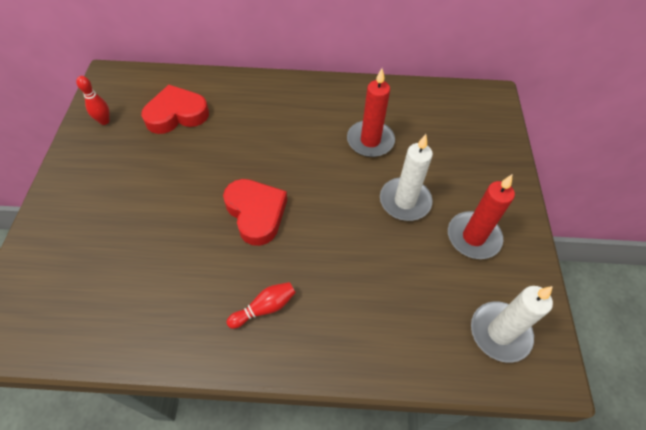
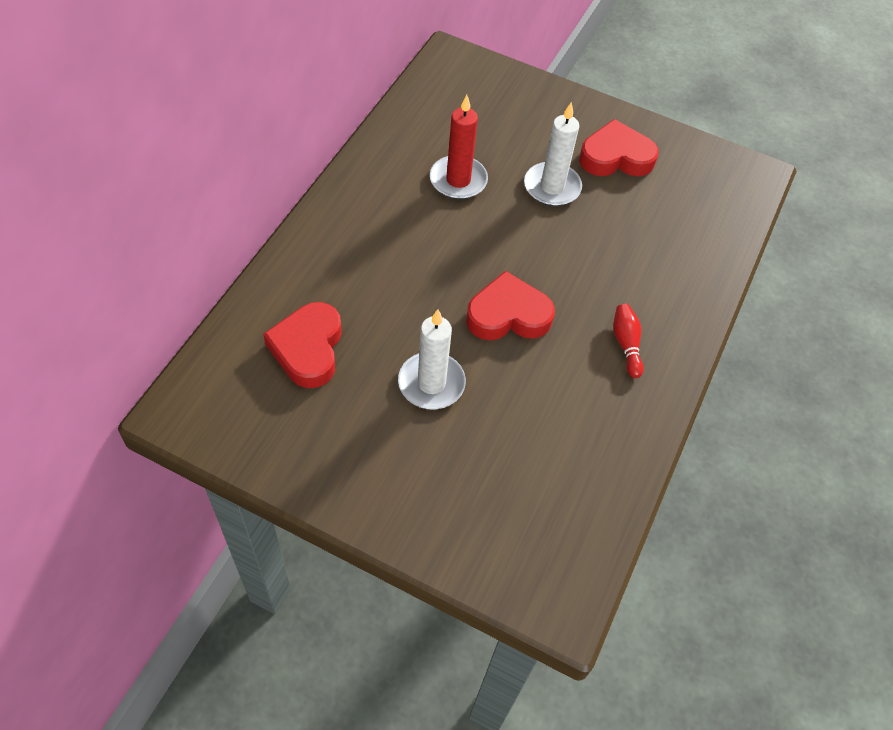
camera: 70 degrees left, 0 degrees up
(104, 121) = (271, 434): red bowling pin -> none
(473, 237) = (616, 157): red candle -> red heart
(500, 332) = (714, 186): white candle -> white candle (431, 383)

